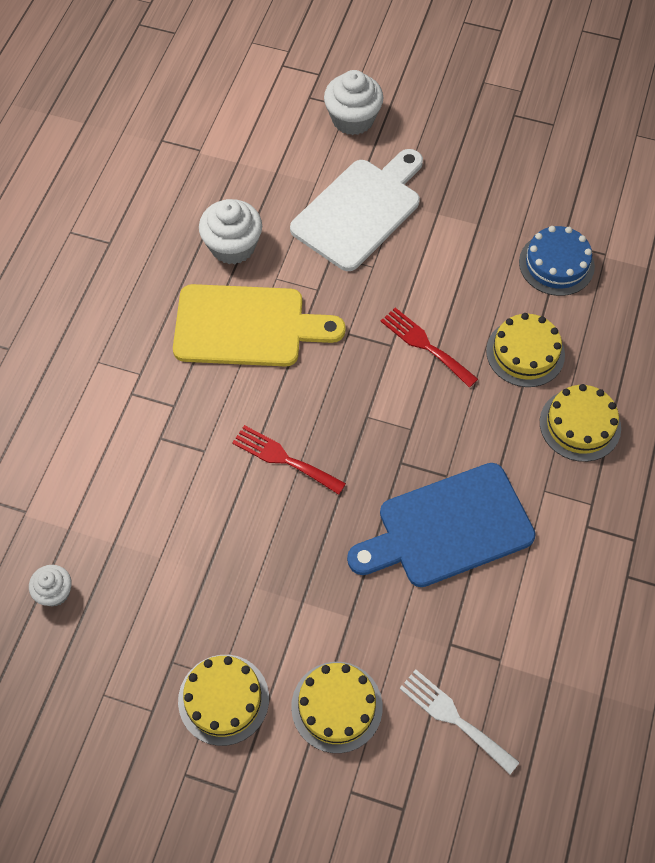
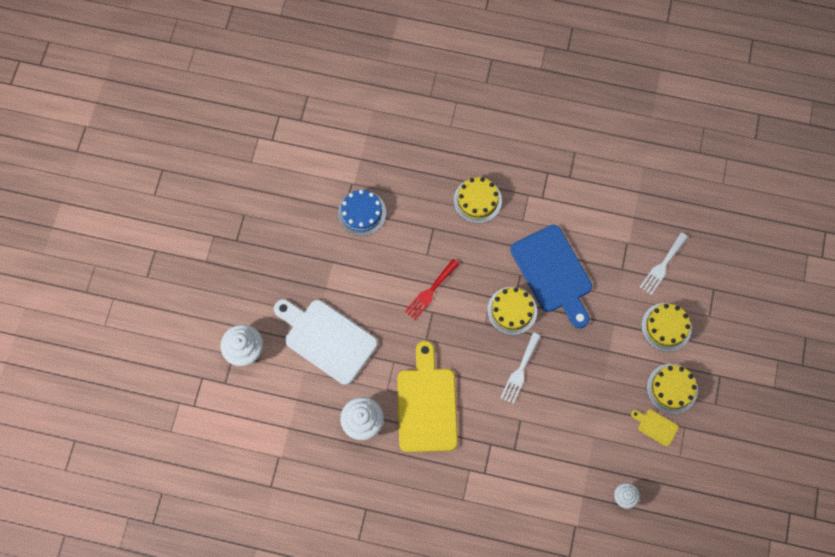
camera: 95 degrees left, 10 degrees up
(161, 661) = (656, 426): none -> yellow cutting board
(284, 459) = (520, 371): red fork -> white fork
(525, 353) = (430, 231): yellow cake -> yellow cake (512, 310)

